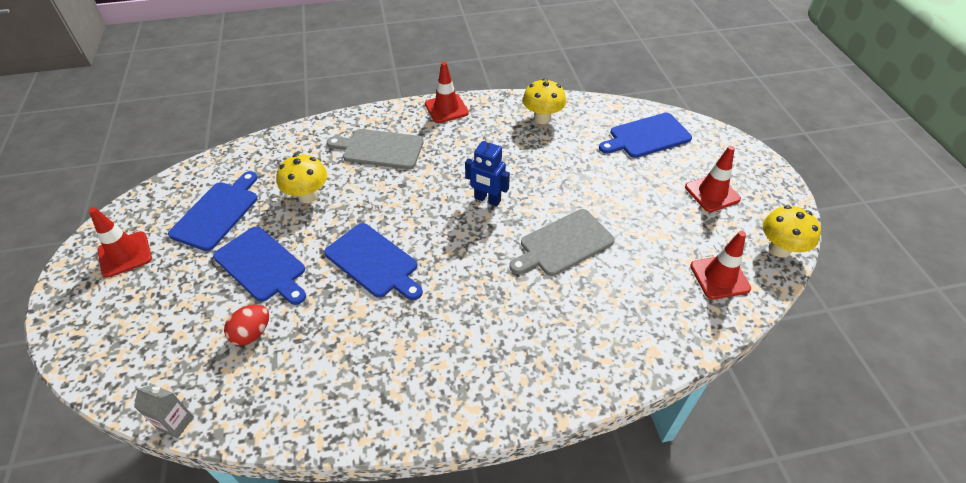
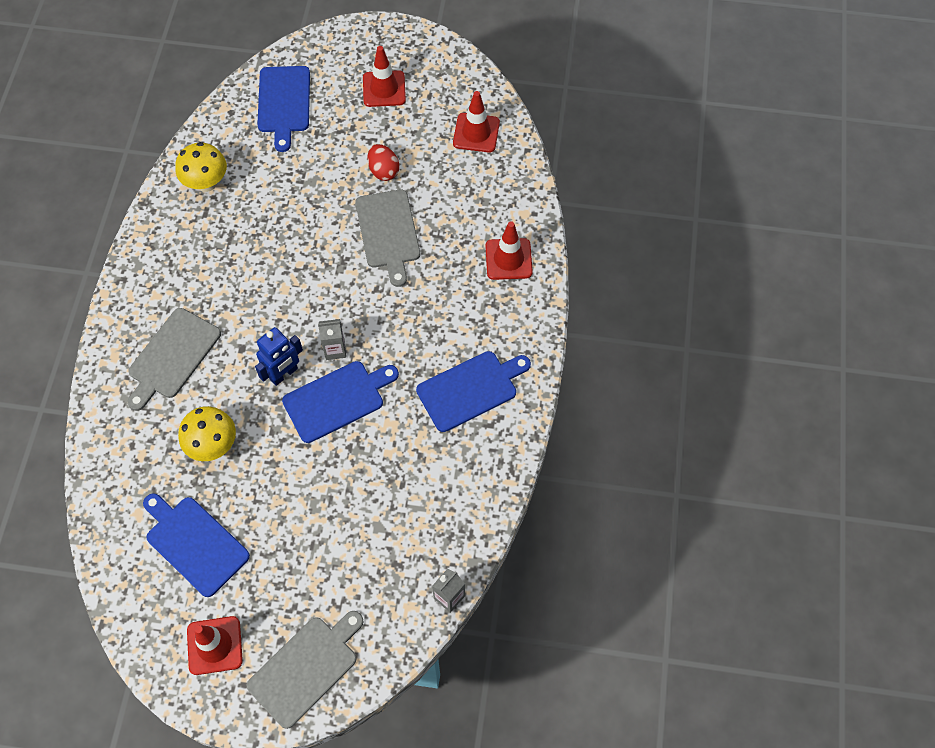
camera: 70 degrees left, 15 degrees up
(100, 324) = (306, 668): none -> grey cutting board
(252, 333) = (378, 523): red egg -> red egg (383, 171)
(262, 266) = (295, 505): blue cutting board -> blue cutting board (470, 389)
(424, 244) = (335, 350): none -> grey carton
(446, 108) = (138, 270): red traffic cone -> red traffic cone (508, 259)
(487, 200) = (302, 276): blue robot -> blue robot (284, 374)
(779, 249) = (467, 75): yellow mushroom -> none

